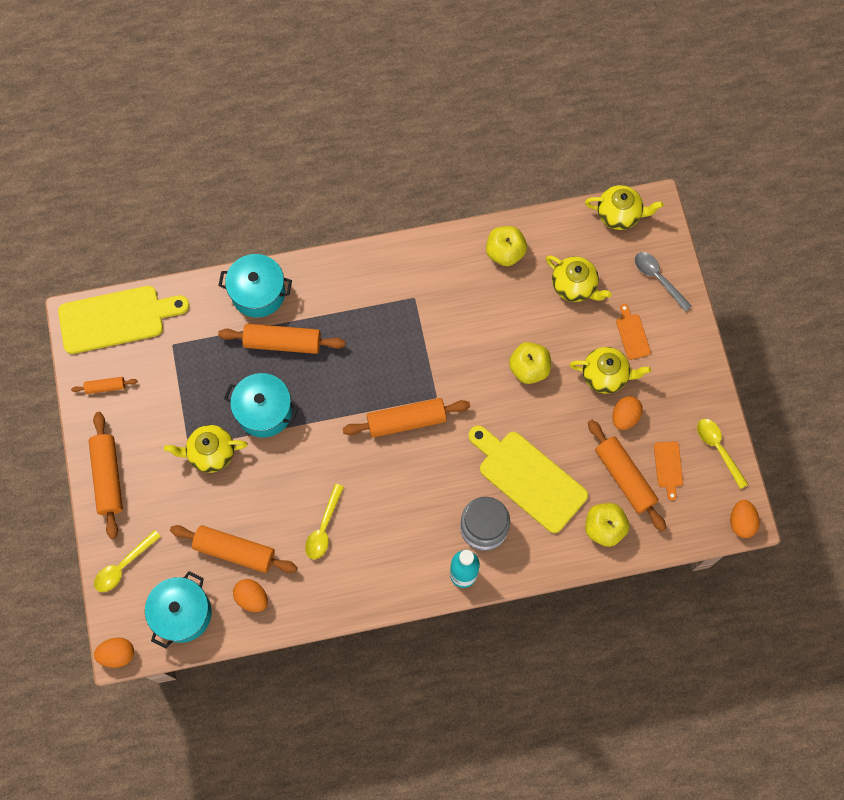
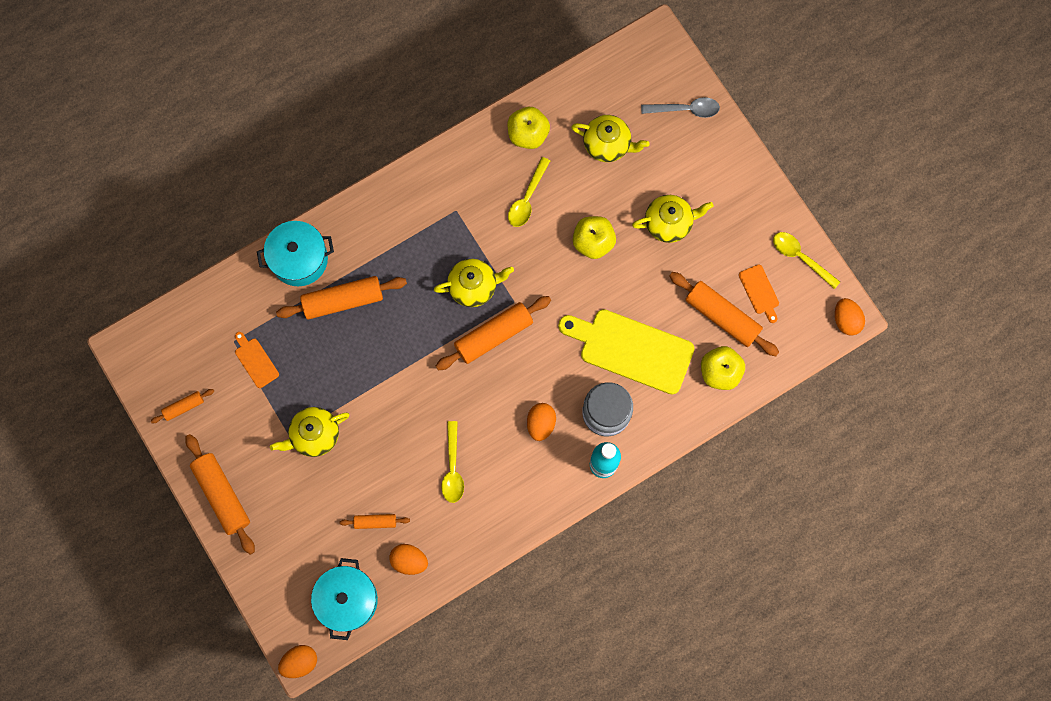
camera: 20 degrees left, 5 degrees up
(116, 318) = (167, 334): yellow cutting board -> none
(123, 566) = (272, 575): yellow spoon -> yellow spoon (527, 198)
(235, 551) = (375, 522): orange rolling pin -> orange rolling pin, size x0.51
(264, 411) = (351, 375): turquoise pot -> none
(619, 215) = (625, 58): yellow teapot -> yellow teapot (473, 287)
(624, 417) = (701, 257): orange egg -> orange egg (541, 423)
(632, 334) = (680, 174): orange cutting board -> orange cutting board (255, 361)
(658, 278) = (685, 109): grey spoon -> grey spoon turned 150 degrees clockwise

